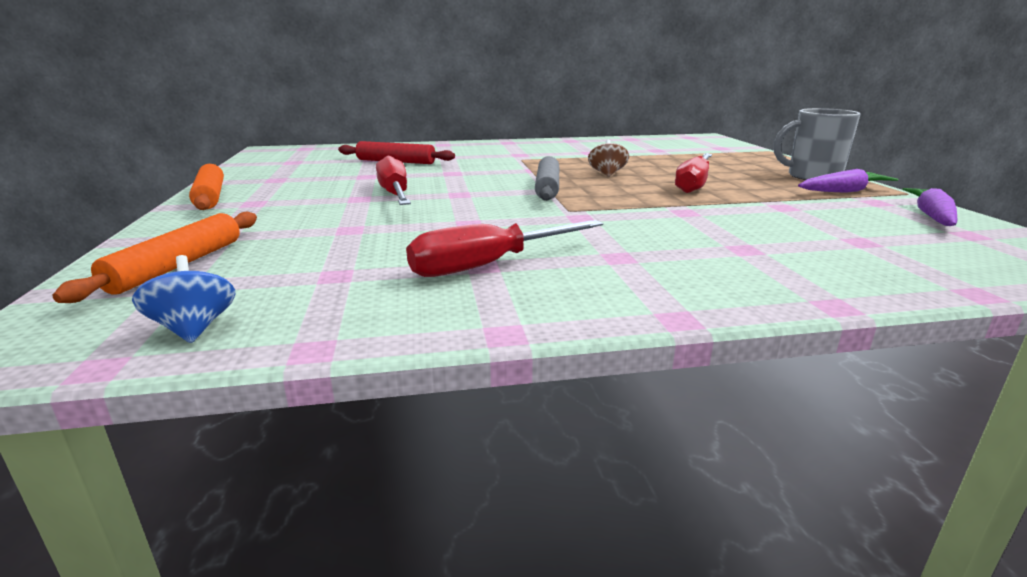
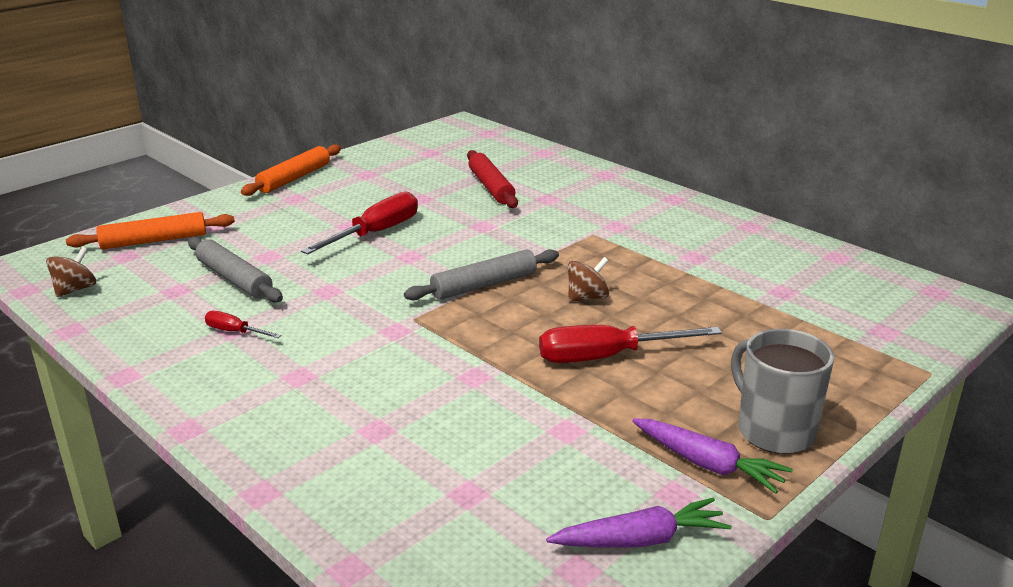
camera: 55 degrees right, 5 degrees up
(194, 329) = (75, 289): blue spinning top -> brown spinning top
(369, 248) = (234, 279): none -> grey rolling pin
(489, 265) = (235, 332): red screwdriver -> red screwdriver, size x0.50

